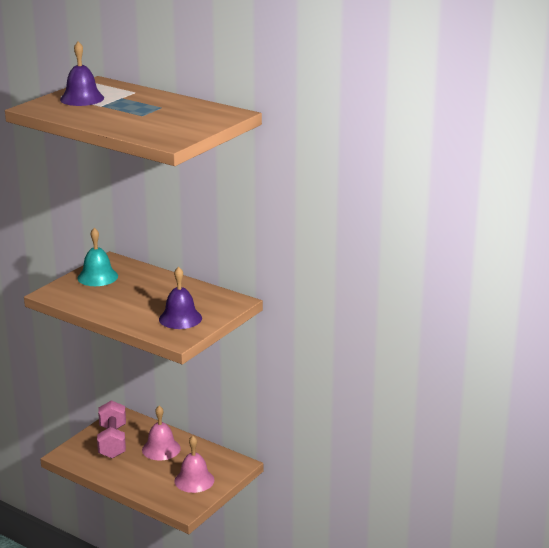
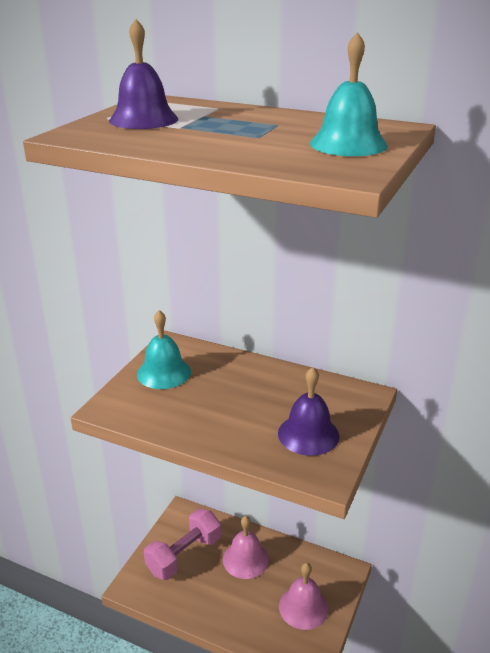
camera: 10 degrees left, 5 degrees up
(112, 441) = (184, 555): pink dumbbell -> pink dumbbell turned 60 degrees clockwise
(189, 123) = (348, 144): none -> turquoise bell

